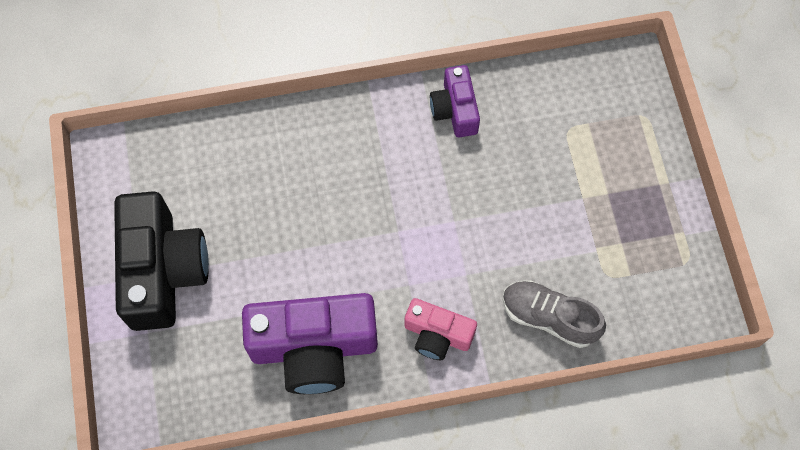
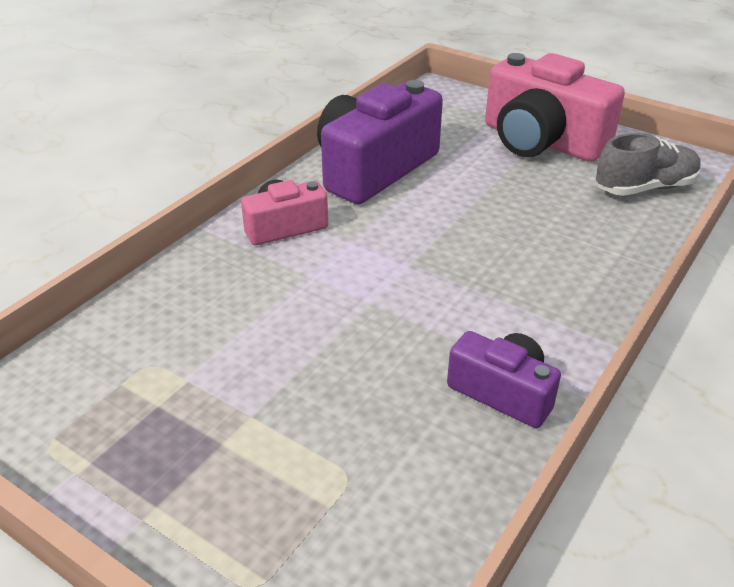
camera: 135 degrees right, 30 degrees down
(163, 270) = (541, 141): black camera -> pink camera
(549, 317) = (187, 296): grey shoe -> grey shoe (644, 188)

